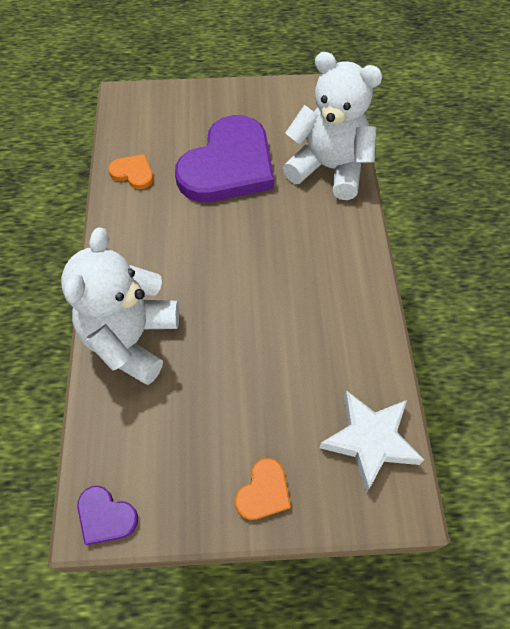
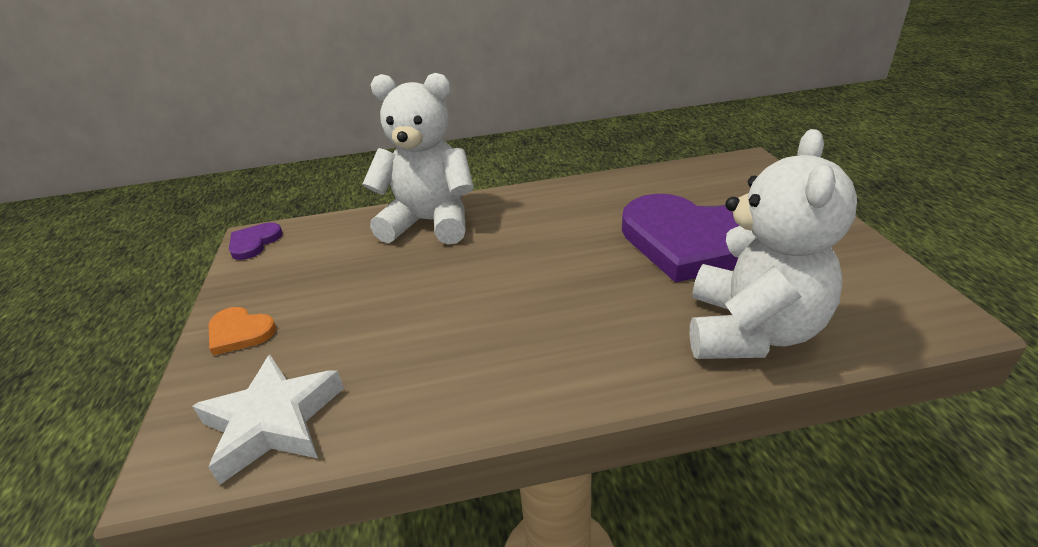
camera: 85 degrees right, 25 degrees down
(133, 173) = (640, 185): orange heart -> none

